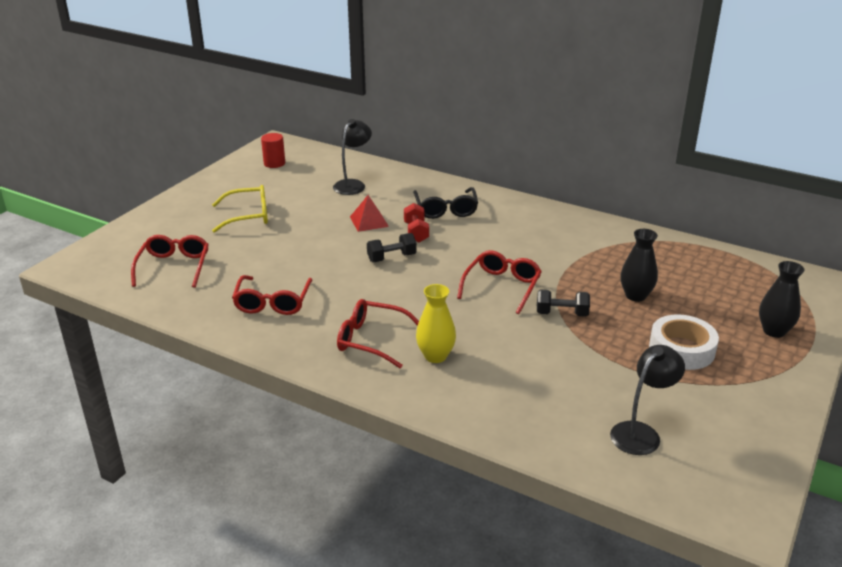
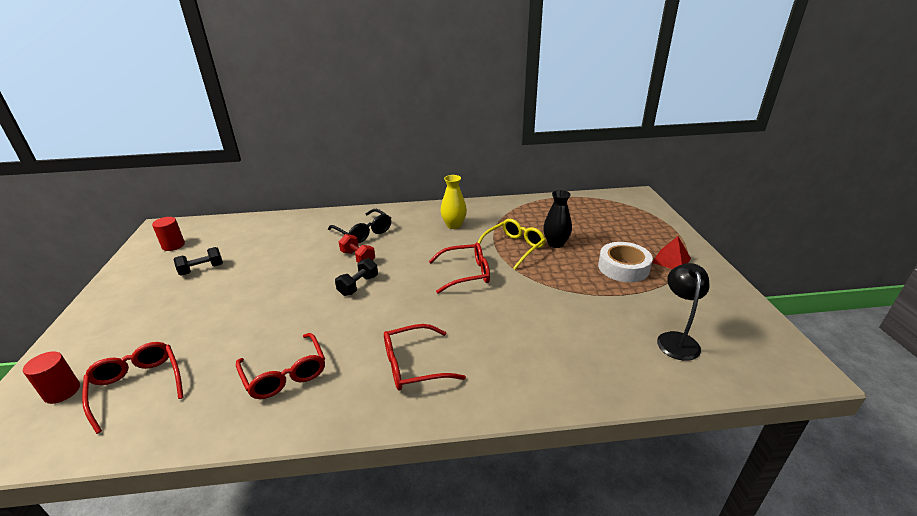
camera: 35 degrees left, 0 degrees up
(129, 250) = (62, 391): none -> red cylinder
(248, 216) = (185, 301): yellow glasses -> yellow glasses (513, 248)
(353, 184) = (266, 239): black lamp -> none
(369, 221) = (309, 263): red pyramid -> red pyramid (671, 260)
(435, 356) = (479, 353): yellow vase -> yellow vase (454, 225)
(502, 287) = (466, 273): red glasses -> red glasses turned 90 degrees clockwise
(561, 313) = (527, 276): black dumbbell -> black dumbbell (202, 269)
(774, 331) = (652, 234): black vase -> none

